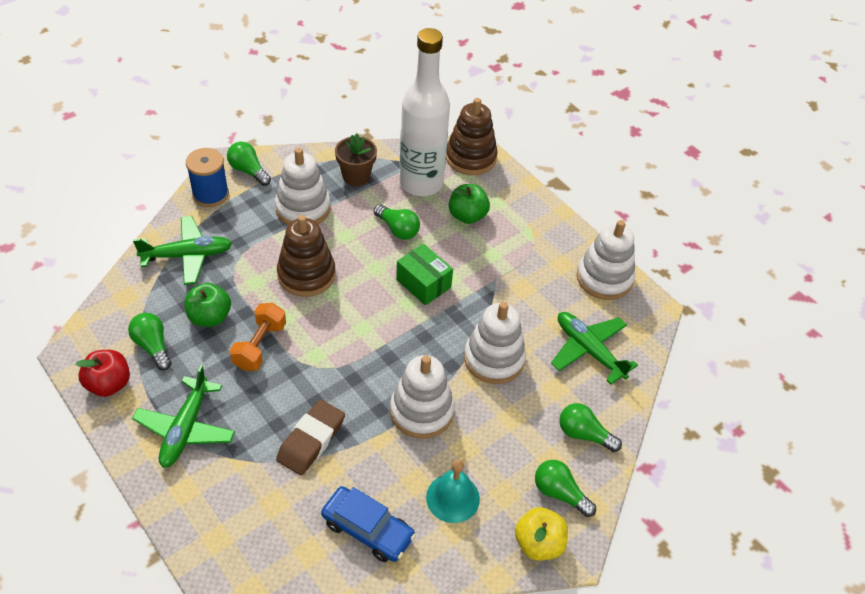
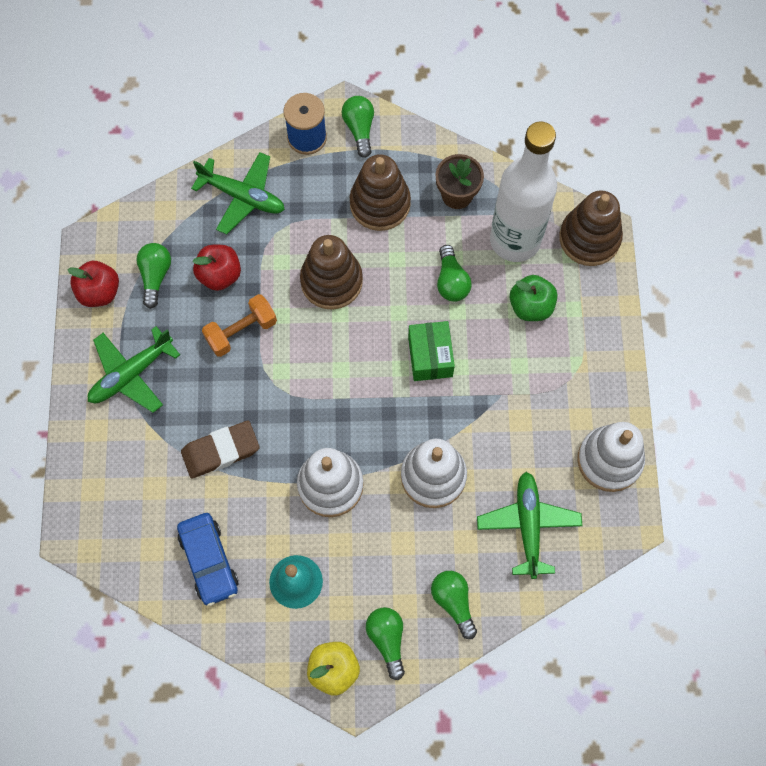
camera: 40 degrees right, 20 degrees up
(210, 317) = (219, 275): green apple -> red apple
(303, 208) = (380, 204): white stacking toy -> brown stacking toy

